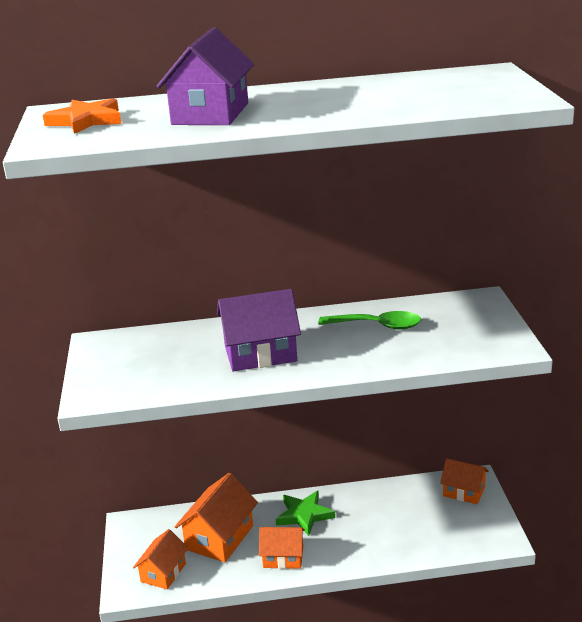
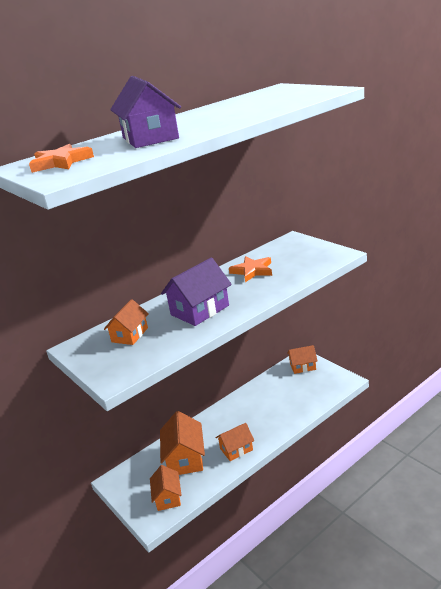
camera: 30 degrees left, 0 degrees up
(160, 352) = (130, 335): none -> orange house
(304, 515) = (225, 420): green star -> none
(378, 326) = (252, 271): green spoon -> orange star

